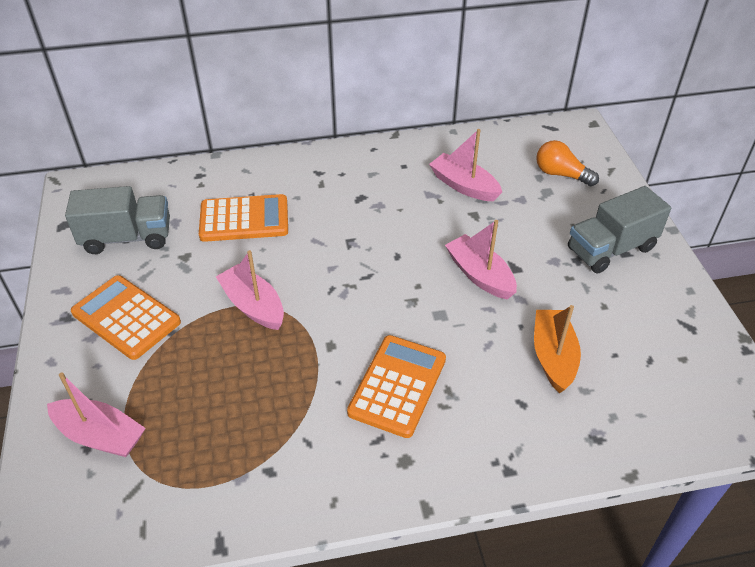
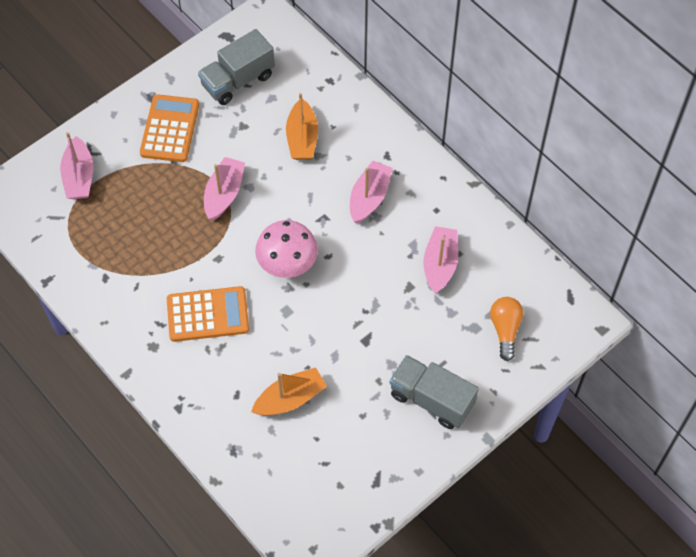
camera: 60 degrees right, 15 degrees up
(127, 237) = (238, 80): grey truck -> grey truck turned 90 degrees clockwise
(244, 219) = (302, 138): orange calculator -> orange boat
(382, 290) = (287, 263): none -> pink mushroom
(480, 275) = (342, 319): pink boat -> pink boat (369, 197)

